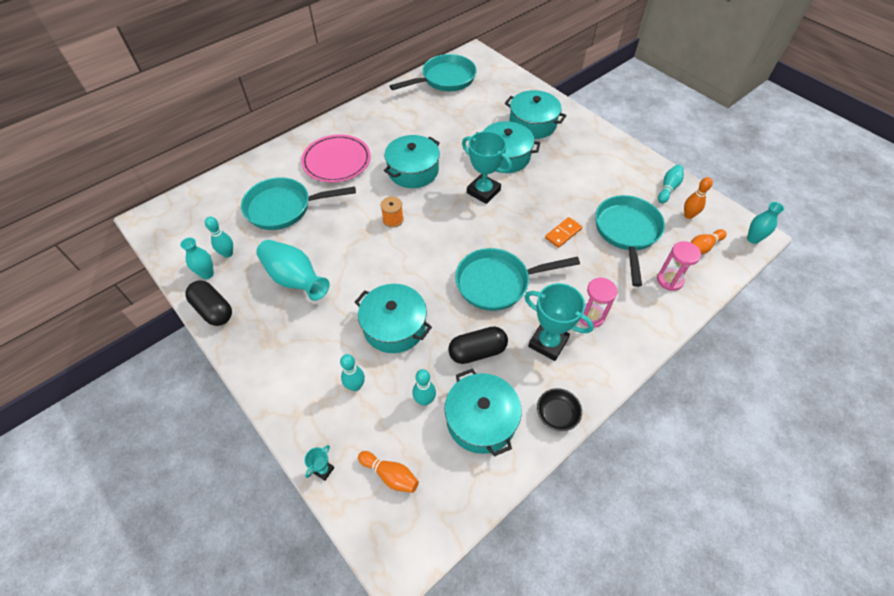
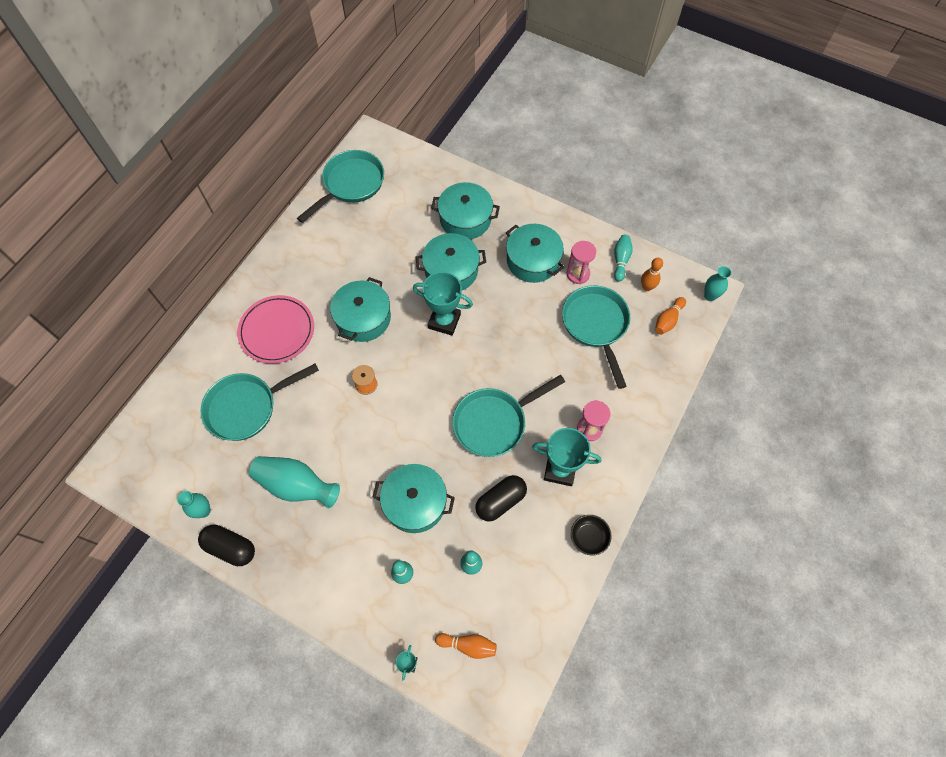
camera: 20 degrees left, 10 degrees up
(228, 254) = (213, 481): turquoise bowling pin -> none
(481, 420) = (526, 566): turquoise pot -> turquoise pot (532, 261)
(563, 233) = (537, 346): orange domino -> none
(669, 280) = (648, 367): pink hourglass -> pink hourglass (578, 274)

